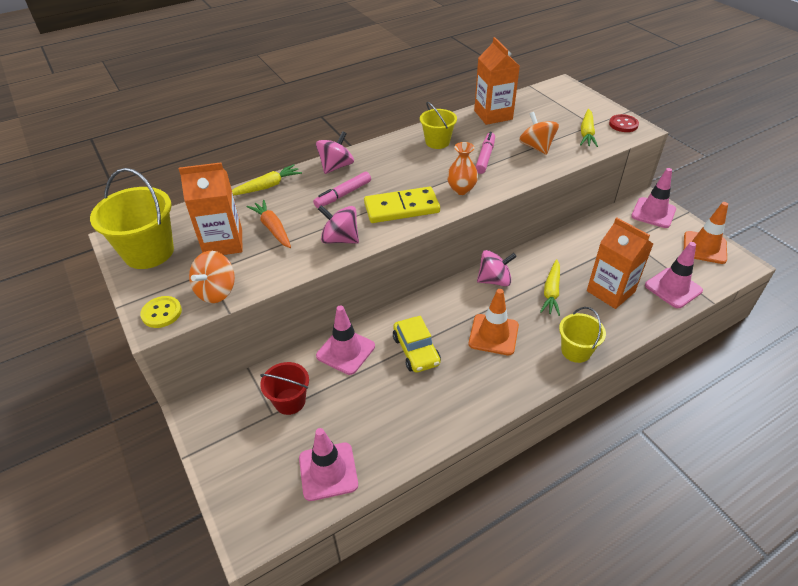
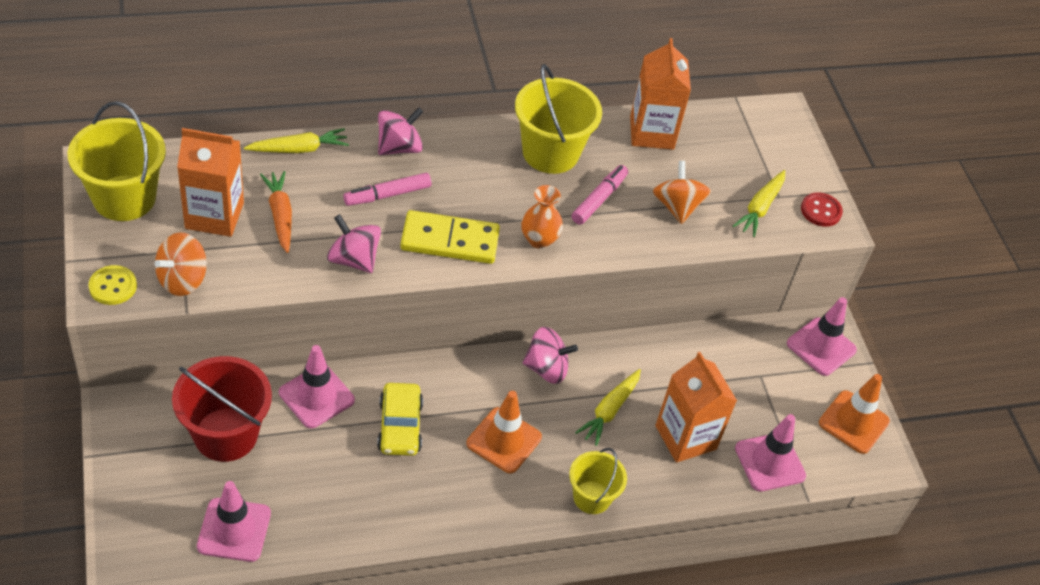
camera: 10 degrees right, 5 degrees up
(290, 401) = (226, 434): red bucket -> red bucket, size x1.65
(437, 142) = (550, 153): yellow bucket -> yellow bucket, size x1.65

